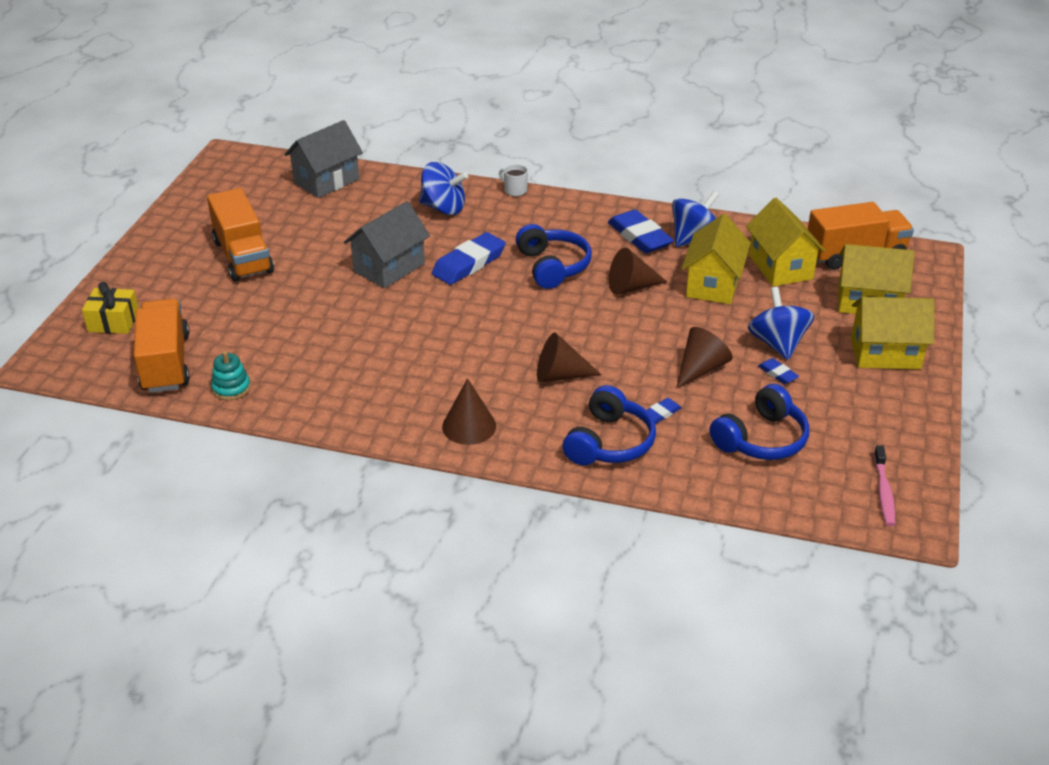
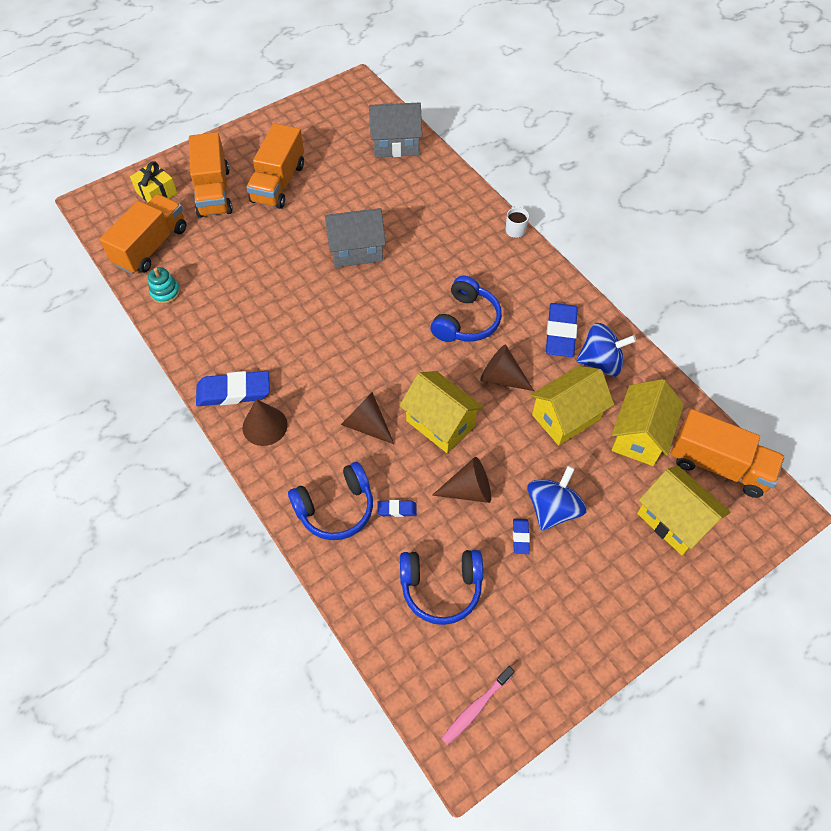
camera: 40 degrees right, 20 degrees up
(180, 293) = (214, 192): none -> orange truck
(443, 208) = (447, 217): blue spinning top -> none
(469, 263) = (411, 280): blue eraser -> blue eraser (234, 392)
(885, 353) = (628, 581): yellow house -> yellow house (440, 423)

